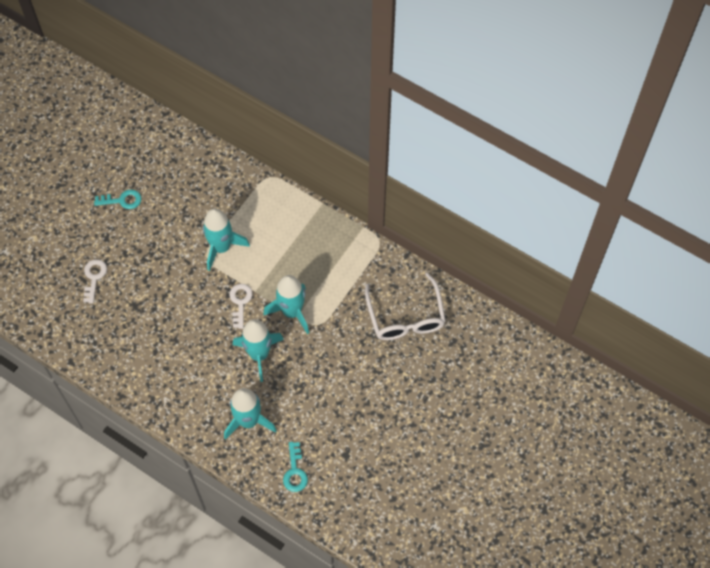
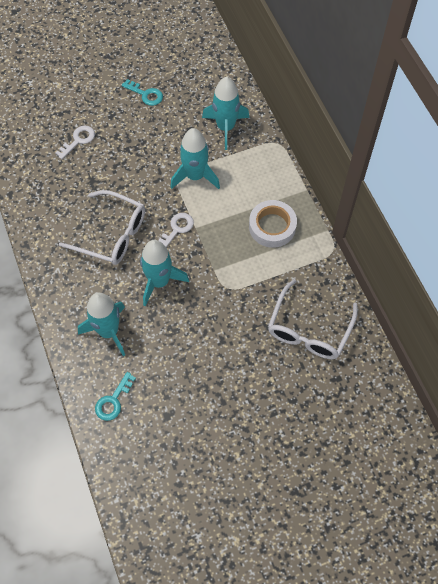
camera: 35 degrees right, 0 degrees up
(188, 340) = (111, 234): none -> white glasses
(292, 312) = (213, 263): turquoise rocket -> turquoise rocket (225, 127)
(317, 251) = (272, 226): none -> white tape

